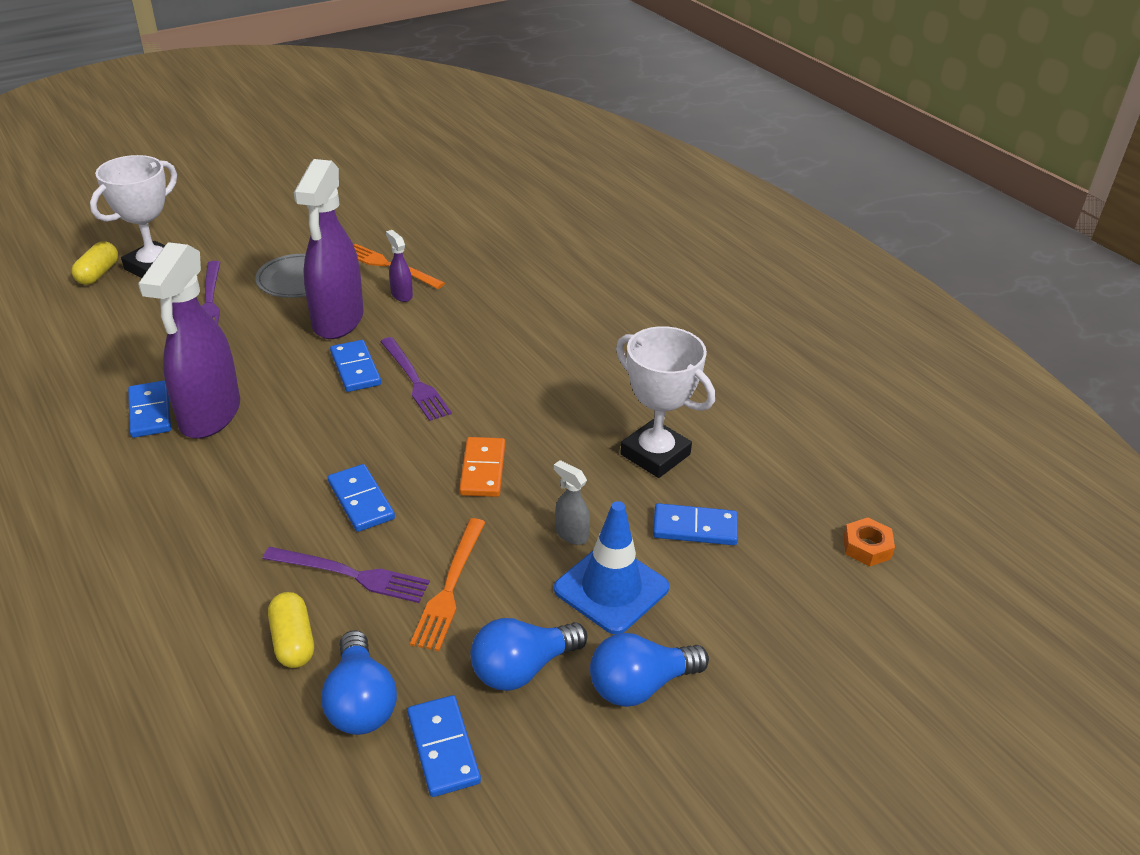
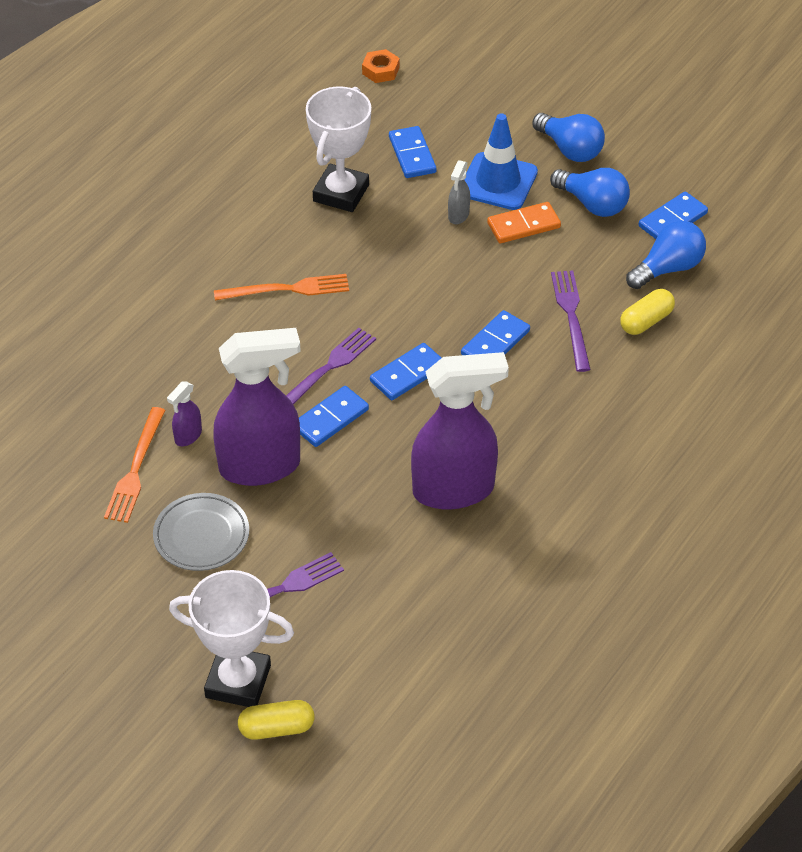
camera: 110 degrees left, 10 degrees up
(150, 412) = (474, 536): blue domino -> blue domino (408, 374)
(450, 587) = (548, 261): orange fork -> orange fork (287, 289)
(482, 470) = (417, 285): orange domino -> orange domino (523, 225)

